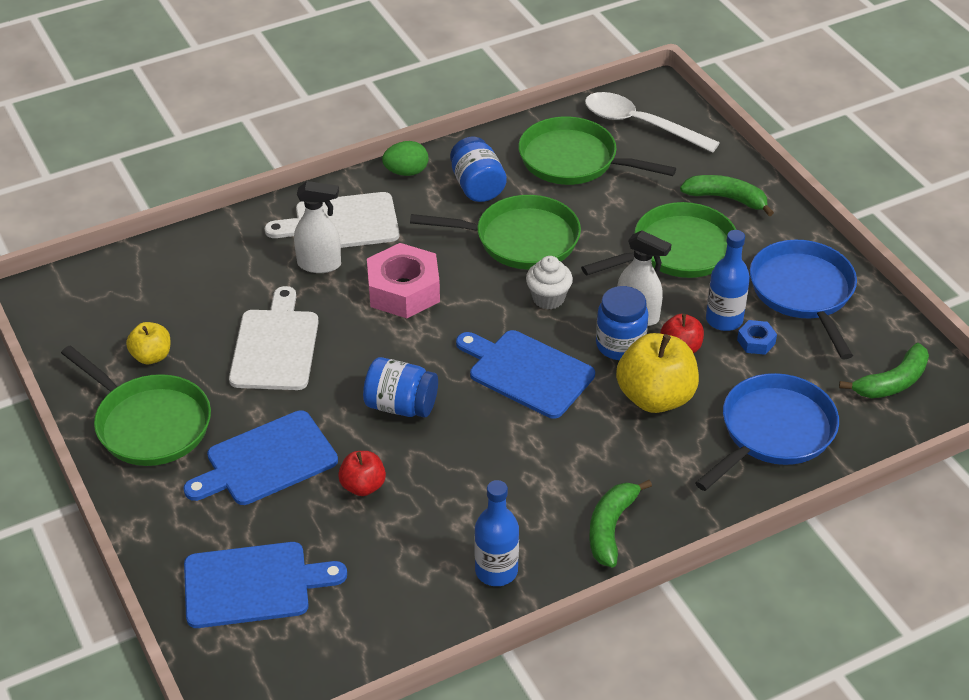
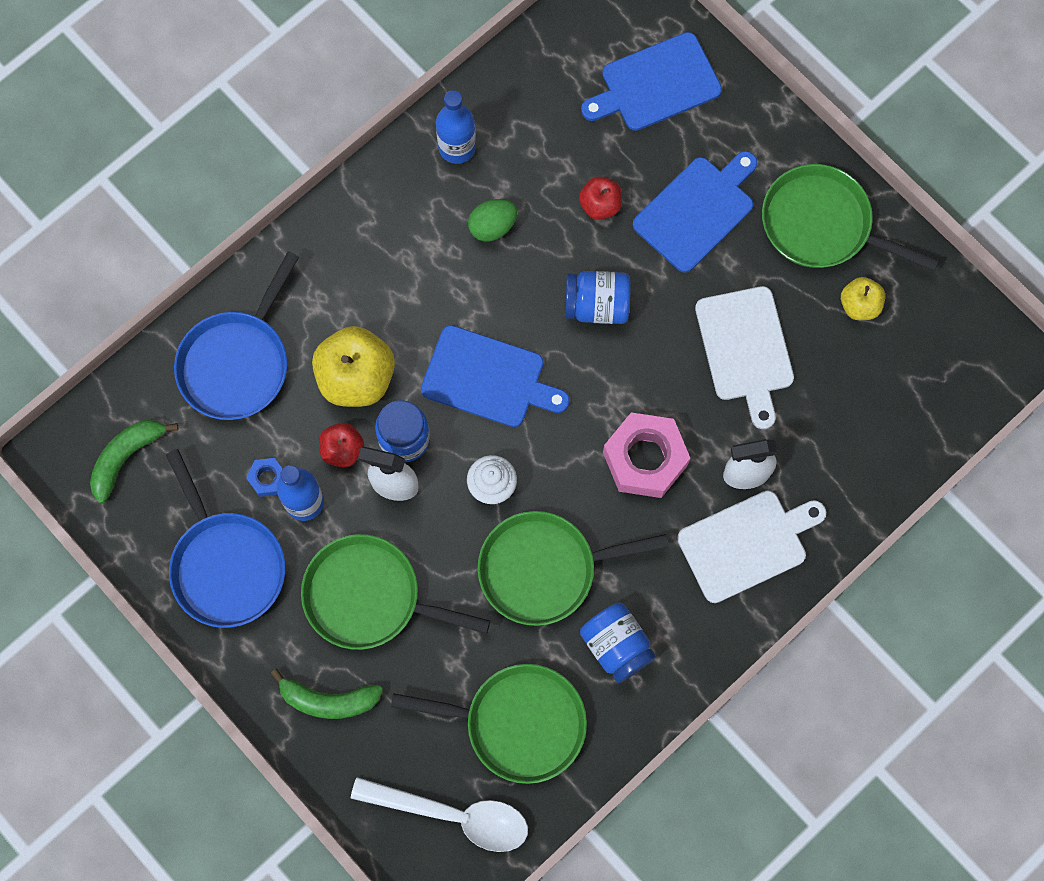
camera: 165 degrees right, 30 degrees up
(406, 172) = (705, 650): green egg -> green egg (492, 227)
(611, 528) = (369, 216): green banana -> none
(678, 250) = (369, 597): green pan -> green pan turned 60 degrees clockwise

